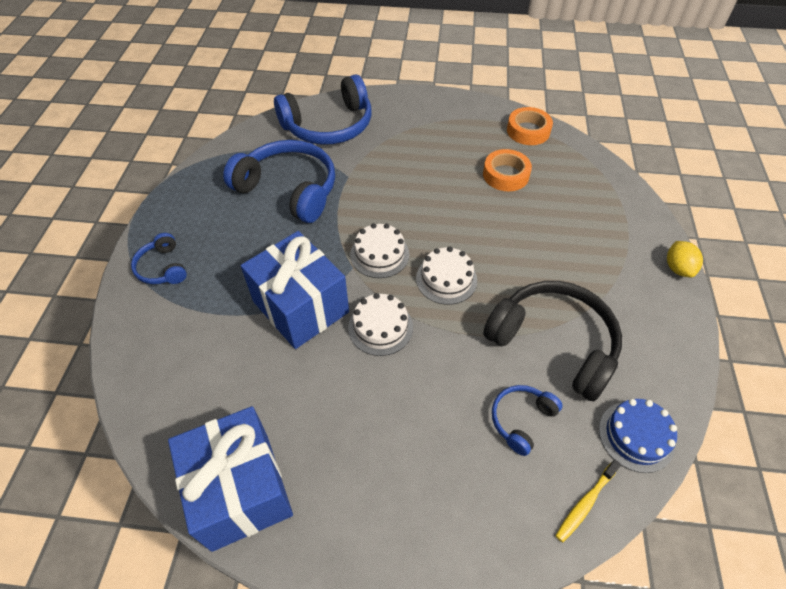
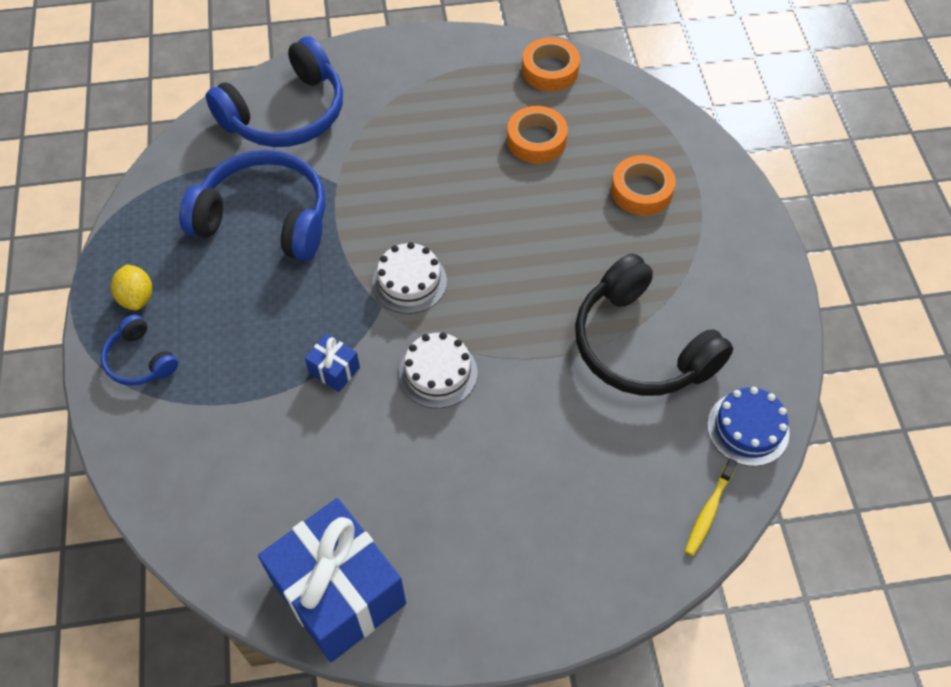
camera: 15 degrees left, 5 degrees up
(301, 307) = (334, 370): blue gift -> blue gift, size x0.42
(446, 279) = (499, 296): white cake -> none
(521, 420) = (624, 441): blue headphones -> none
(554, 343) = (640, 345): black headphones -> black headphones turned 150 degrees counterclockwise
(580, 225) = (641, 191): none -> orange tape
(678, 268) = (762, 222): yellow lemon -> yellow lemon (137, 298)

